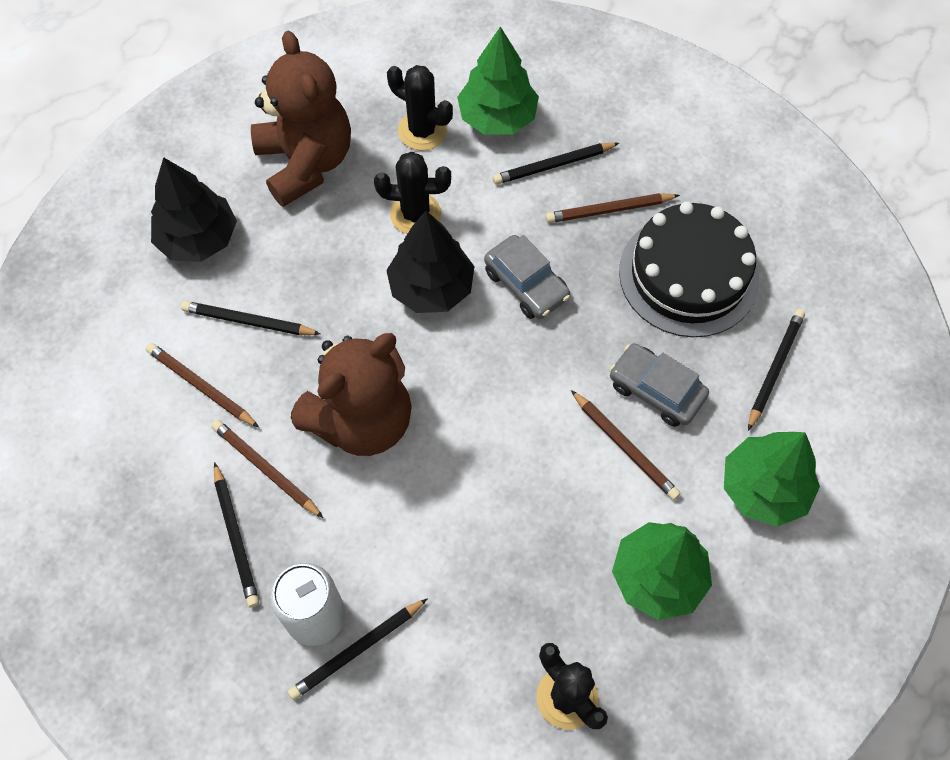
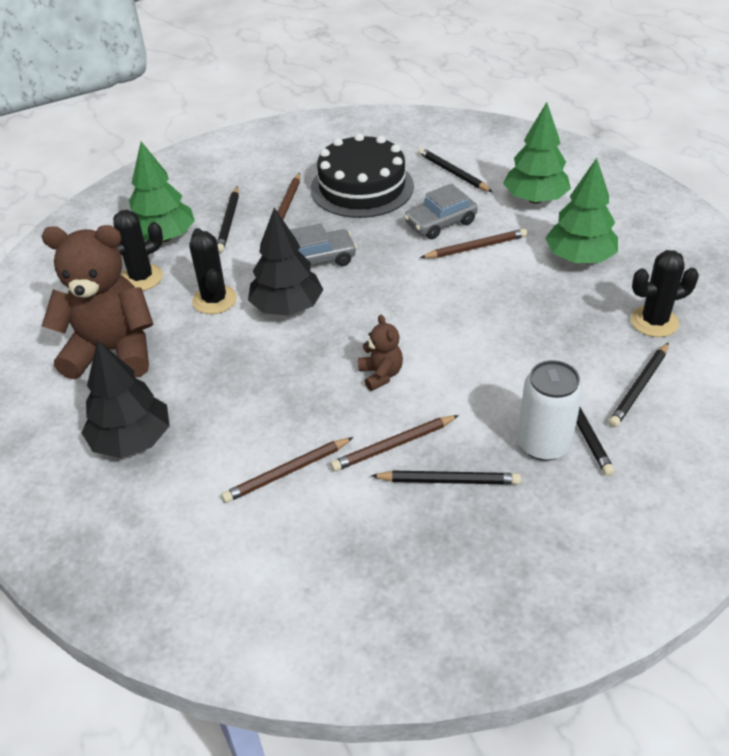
camera: 65 degrees left, 20 degrees down
(248, 321) = (242, 424): black pencil -> black pencil (639, 387)
(362, 420) = (381, 374): brown teddy bear -> brown teddy bear, size x0.45
(415, 214) = (214, 300): black cactus -> black cactus turned 45 degrees counterclockwise

